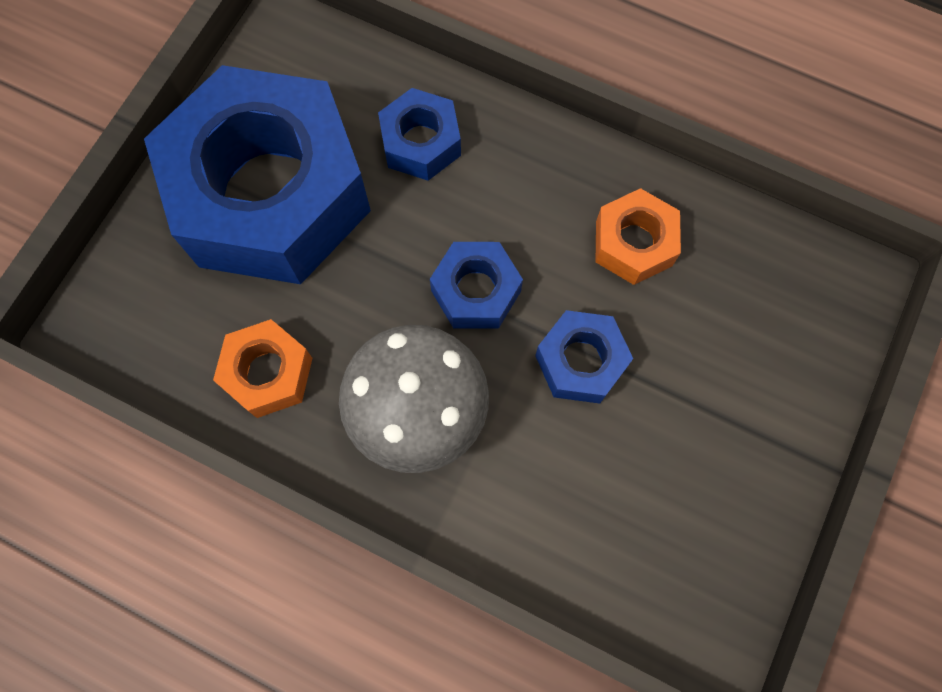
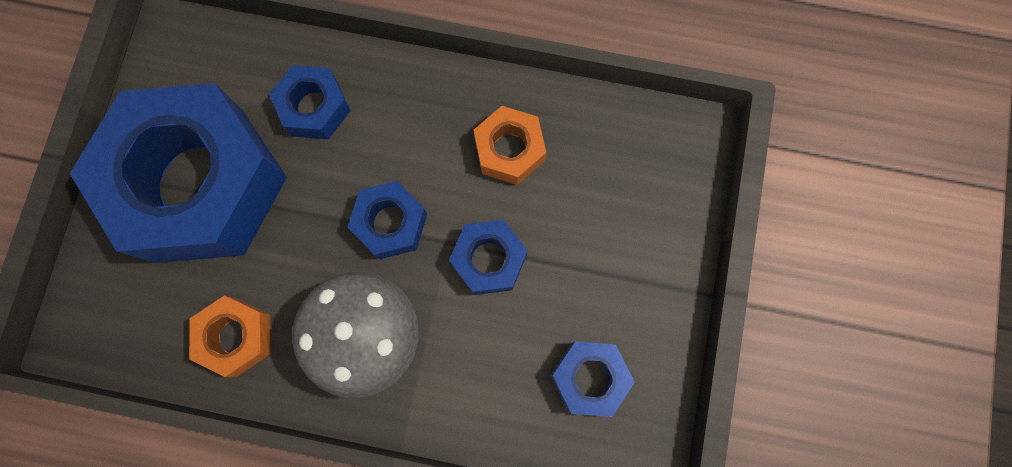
camera: 15 degrees left, 5 degrees up
(670, 531) = (589, 378): none -> blue nut

